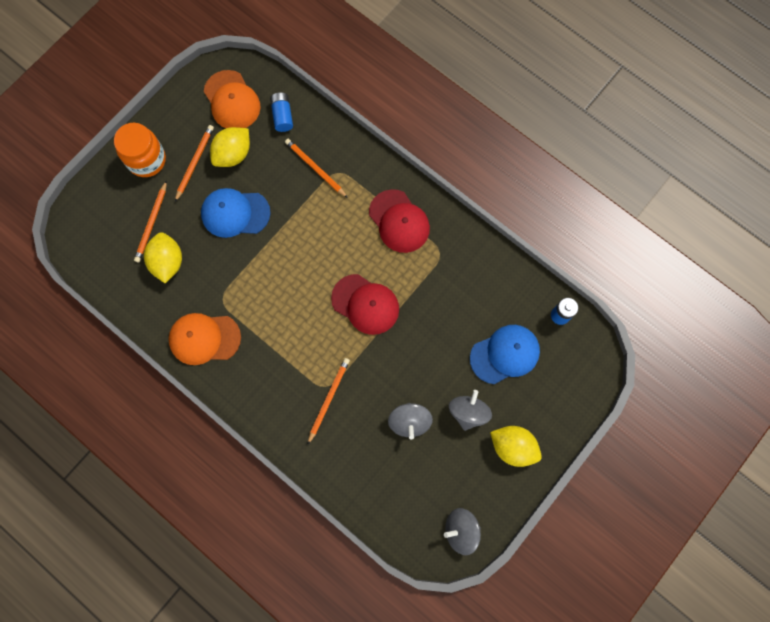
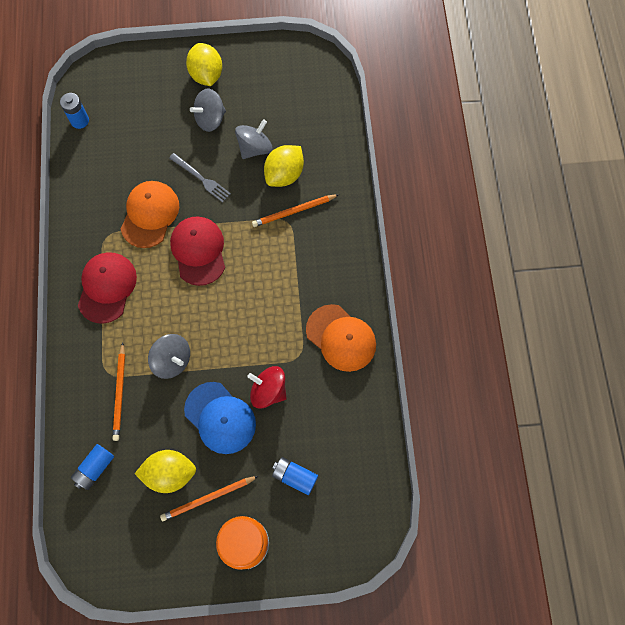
camera: 135 degrees left, 5 degrees down
(152, 223) = (294, 476): orange pencil -> blue battery
(167, 262) = (312, 428): yellow lemon -> yellow lemon (284, 174)
(220, 258) = (268, 391): none -> red spinning top
(232, 100) = (119, 528): orange cap -> orange cap (150, 215)
(422, 358) = (201, 178): none -> grey fork
(461, 530) = (293, 60): grey spinning top -> grey spinning top (172, 360)
(505, 354) = (144, 131): blue cap -> none

